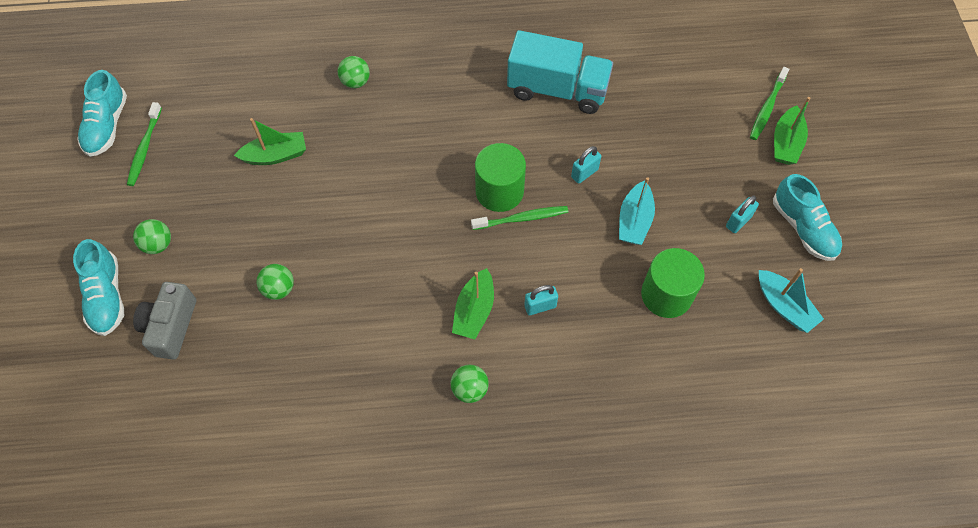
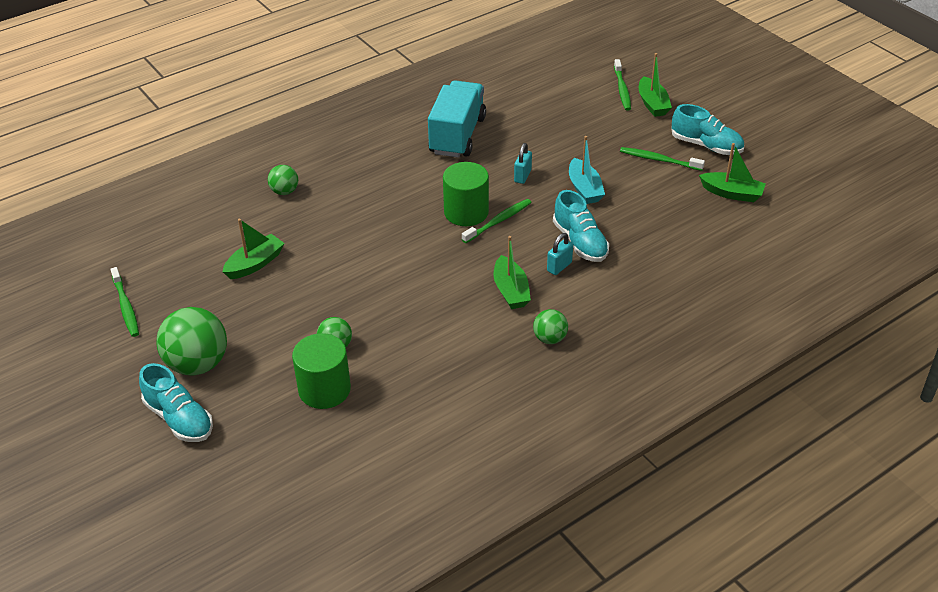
camera: 30 degrees left, 20 degrees down
(107, 126) = (74, 306): turquoise shoe -> turquoise shoe (580, 242)
(158, 244) = (197, 364): green ball -> green ball, size x1.91
(171, 327) = (259, 412): grey camera -> none
(557, 90) = (457, 135): turquoise truck -> turquoise truck turned 60 degrees counterclockwise
(666, 295) = (645, 221): green cylinder -> green cylinder (324, 389)
(738, 222) = (659, 160): turquoise padlock -> green toothbrush
(784, 306) = (732, 193): turquoise boat -> green boat

